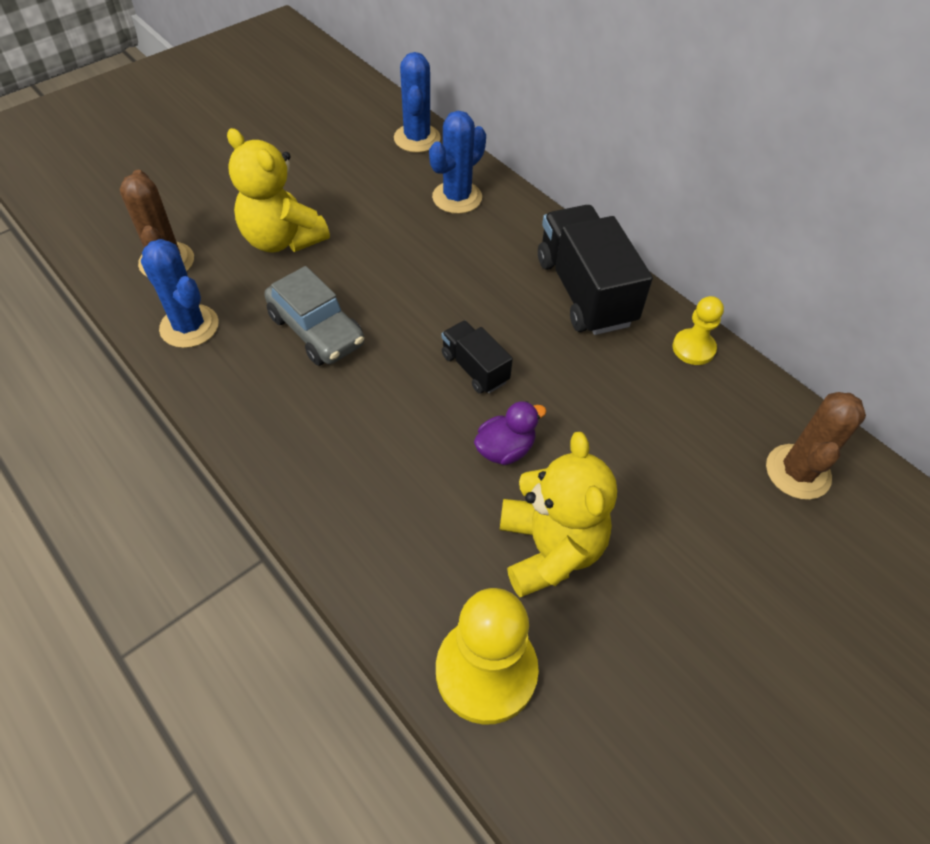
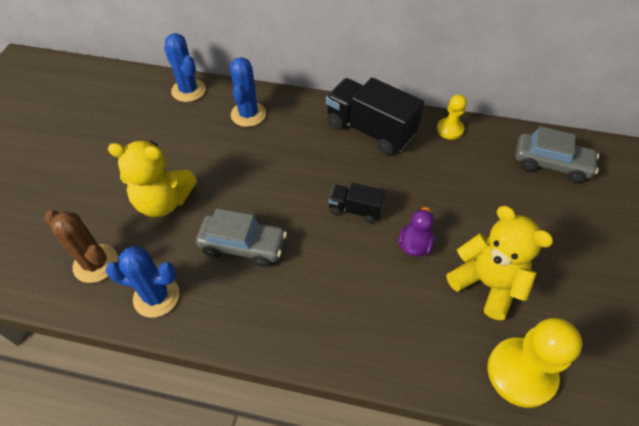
camera: 35 degrees left, 0 degrees up
(797, 472) = (550, 164): brown cactus -> grey car

